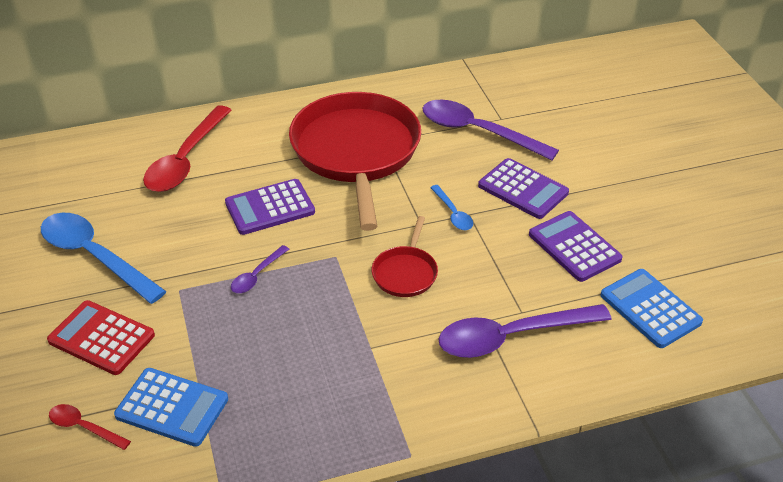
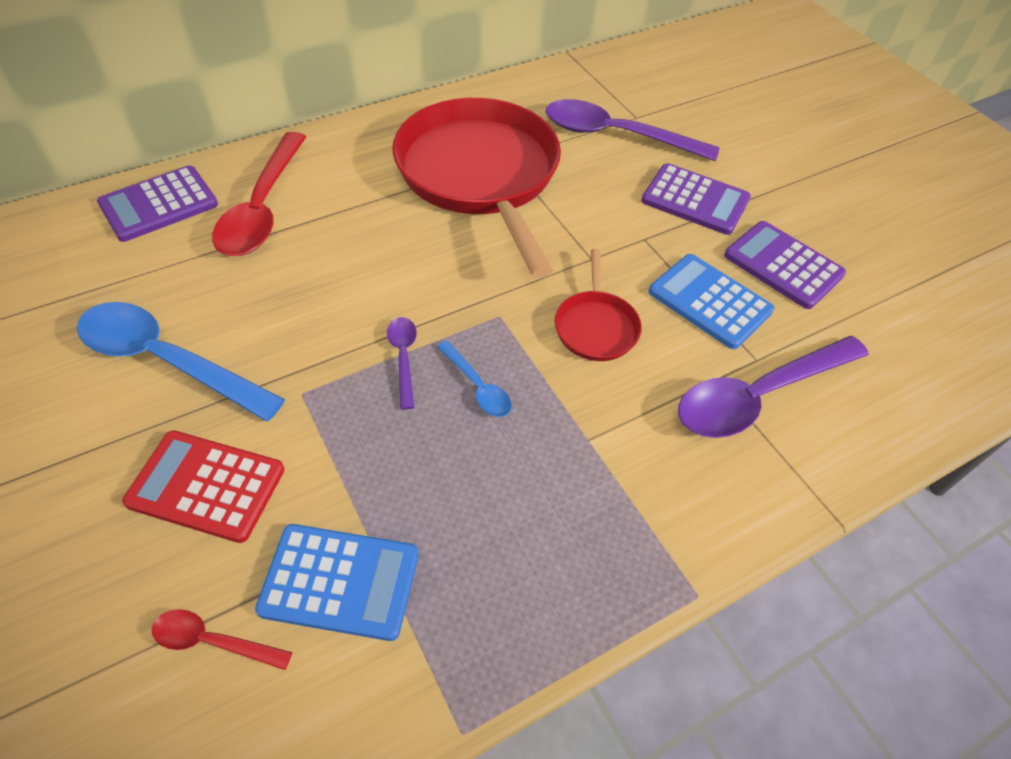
camera: 15 degrees left, 10 degrees up
(256, 275) = (403, 357): purple spoon -> purple spoon turned 150 degrees clockwise
(270, 208) = (393, 260): purple calculator -> purple calculator (159, 204)
(453, 214) = (625, 240): blue spoon -> blue spoon (478, 387)
(650, 309) = (902, 333): blue calculator -> blue calculator (709, 301)

